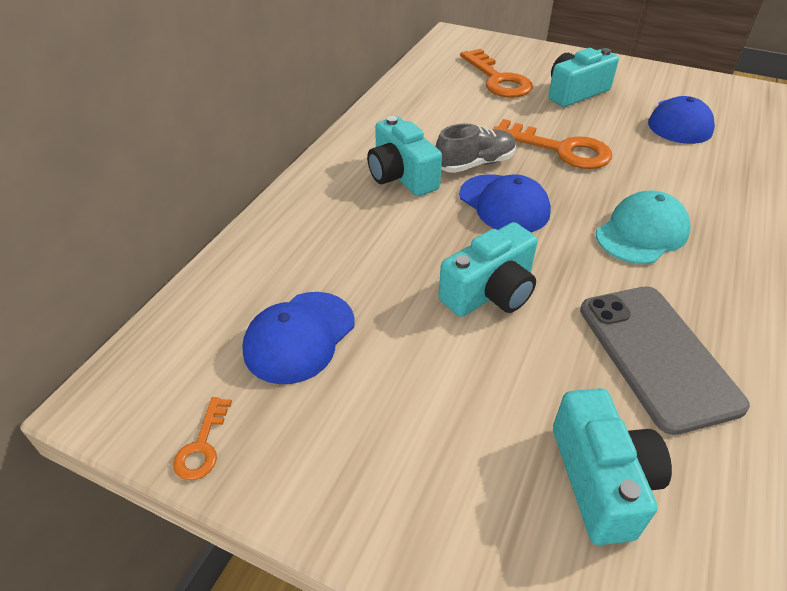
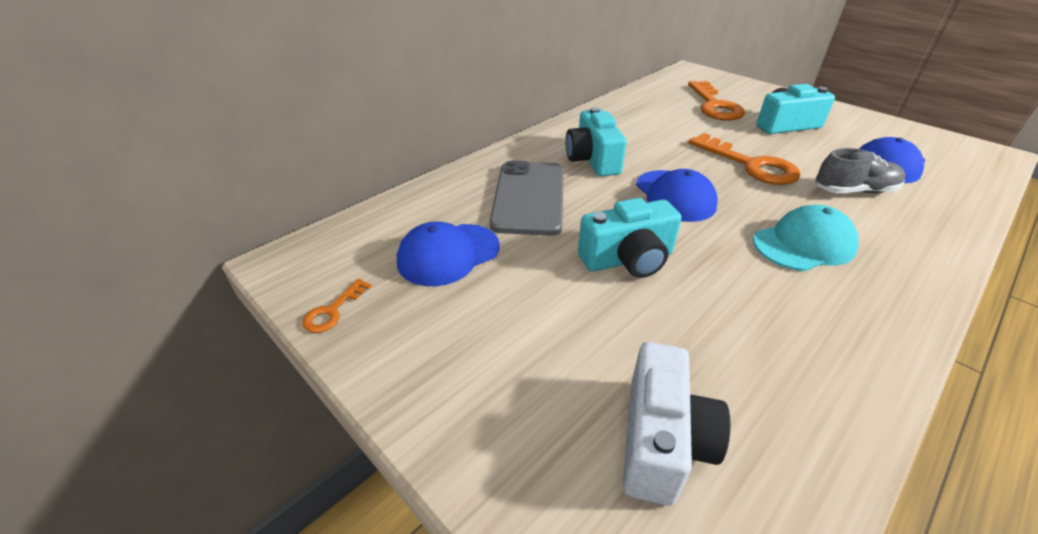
camera: 20 degrees right, 5 degrees down
(475, 164) = (662, 162): grey shoe -> grey shoe (854, 191)
(601, 480) = (661, 441): turquoise camera -> white camera
(657, 355) = (773, 349): grey phone -> grey phone (529, 197)

